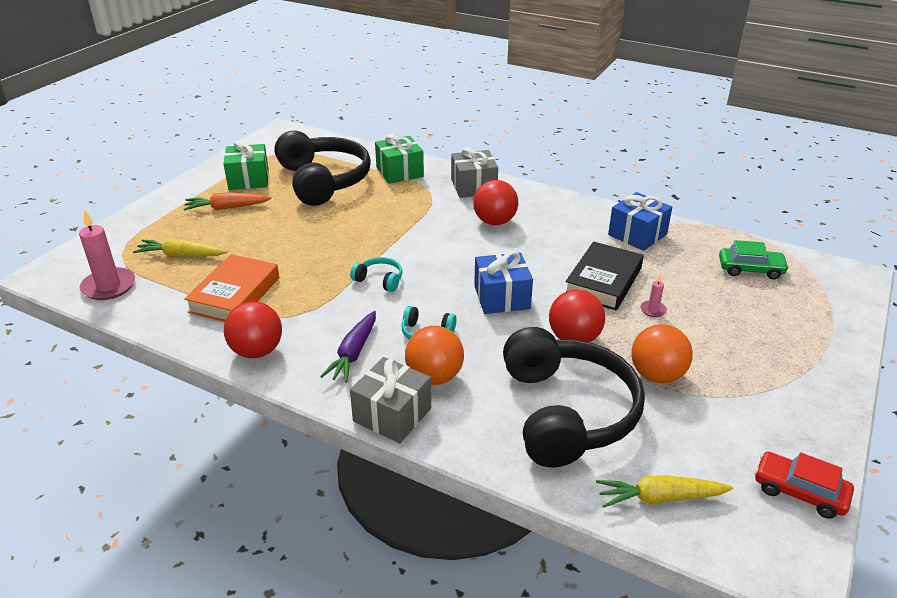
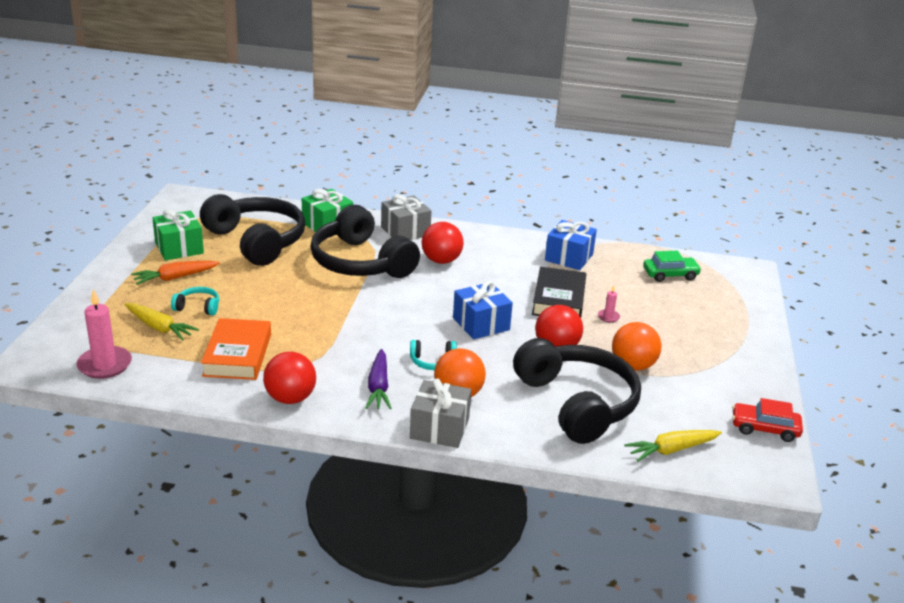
camera: 20 degrees left, 5 degrees down
(181, 255) = (159, 327): yellow carrot -> yellow carrot turned 135 degrees counterclockwise
(379, 280) = (365, 324): turquoise headphones -> turquoise headphones (198, 307)
(411, 214) = (360, 262): none -> black headphones

